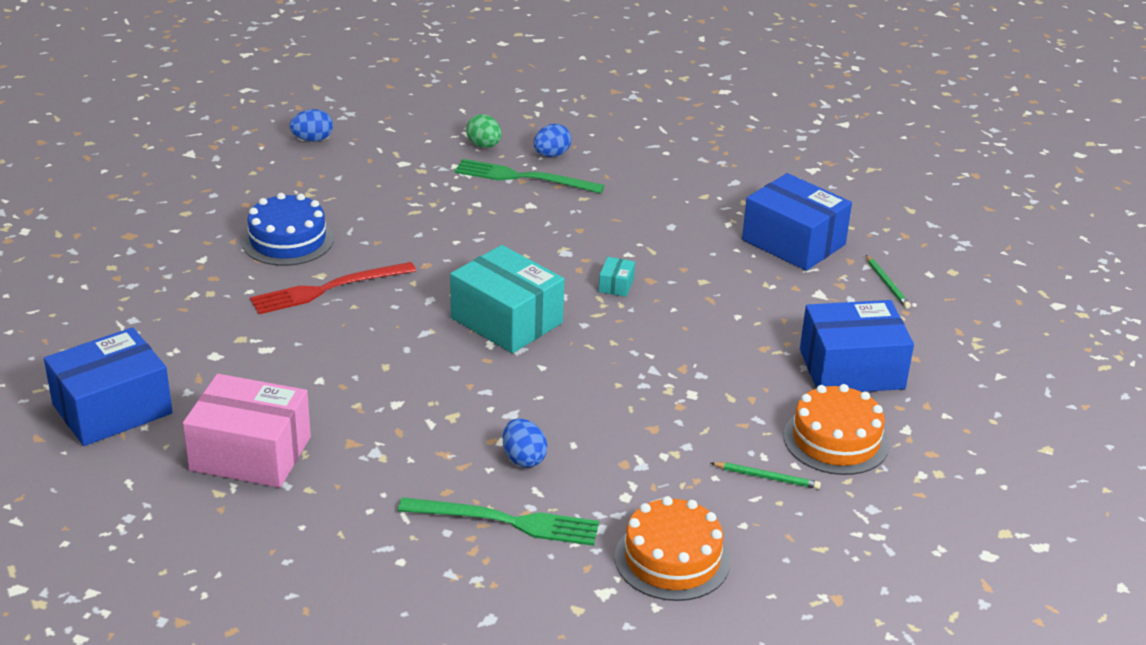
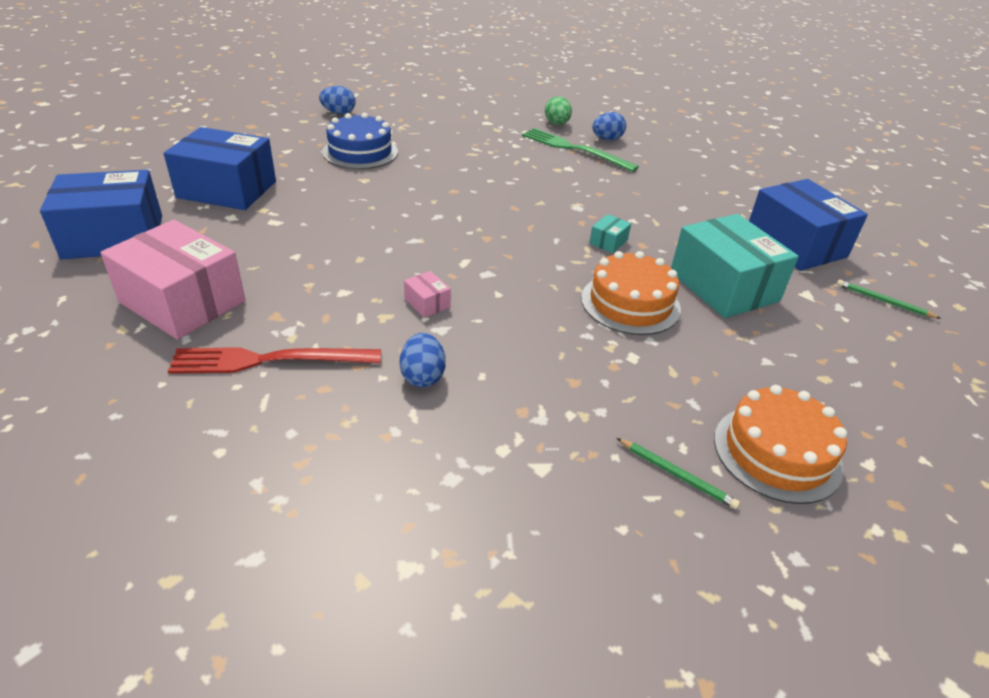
camera: 20 degrees right, 5 degrees up
(312, 140) = (431, 97): blue egg -> blue egg (339, 113)
(328, 289) = (362, 190): red fork -> red fork (269, 360)
(482, 393) = (427, 303): none -> pink box
(506, 320) = (491, 247): turquoise box -> turquoise box (723, 286)
(506, 521) = (358, 440): green fork -> none
(672, 559) = (513, 548): orange cake -> orange cake (630, 303)
(851, 369) = (820, 376): blue box -> blue box (227, 189)
(887, 284) = (883, 301): green pencil -> green pencil turned 120 degrees clockwise

